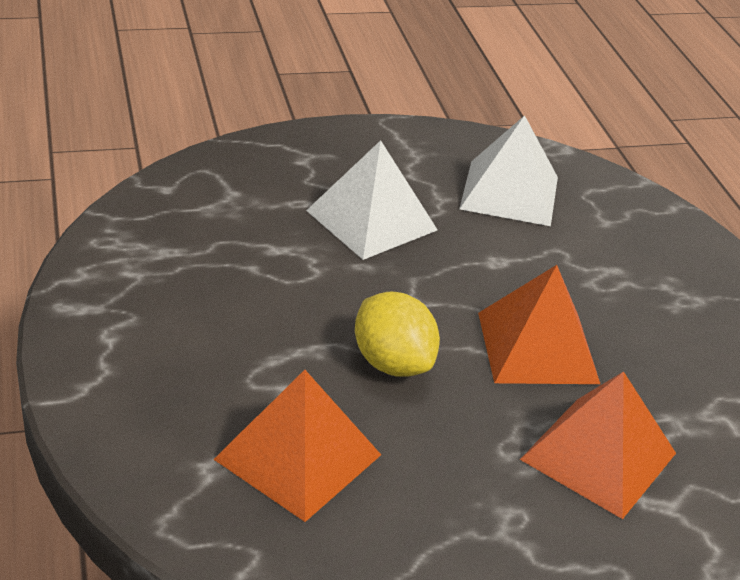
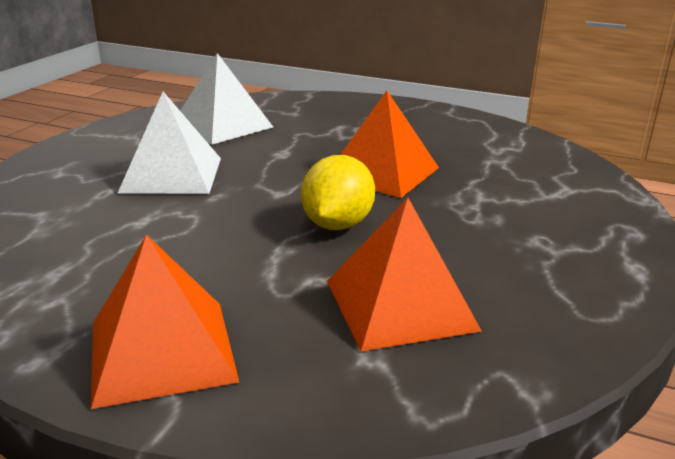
camera: 50 degrees left, 10 degrees down
(392, 363) = (337, 224): yellow lemon -> yellow lemon turned 75 degrees counterclockwise
(598, 456) = (505, 192): orange pyramid -> orange pyramid (161, 351)

